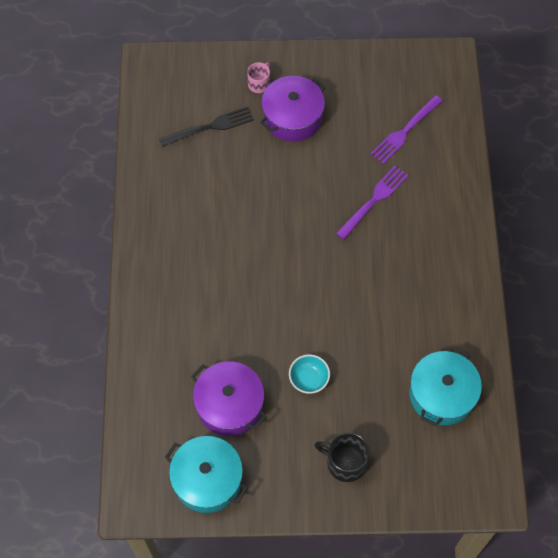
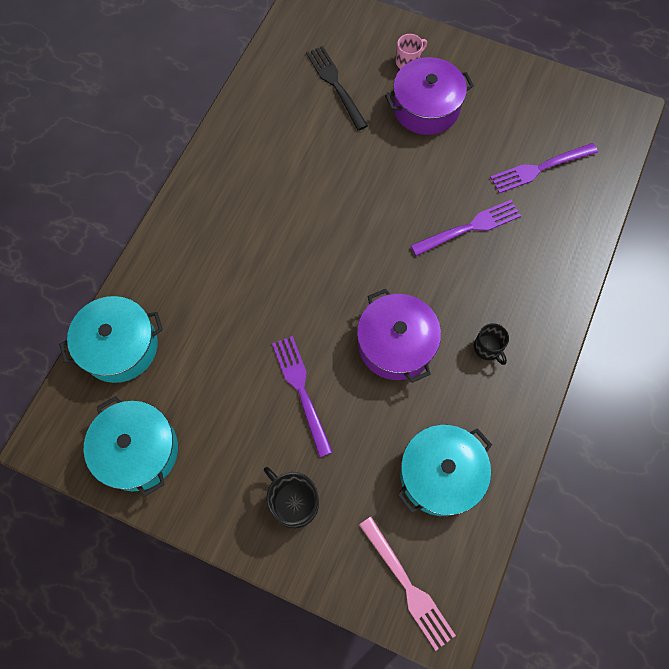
camera: 25 degrees right, 5 degrees up
(148, 409) = (120, 346): none -> turquoise pot
(210, 127) = (335, 85): black fork -> black fork turned 120 degrees counterclockwise
(229, 404) = (204, 380): purple pot -> purple pot (396, 344)
(309, 379) = (301, 390): turquoise bowl -> purple fork
(432, 286) = (488, 348): none -> black mug
(457, 482) = (407, 586): none -> pink fork

